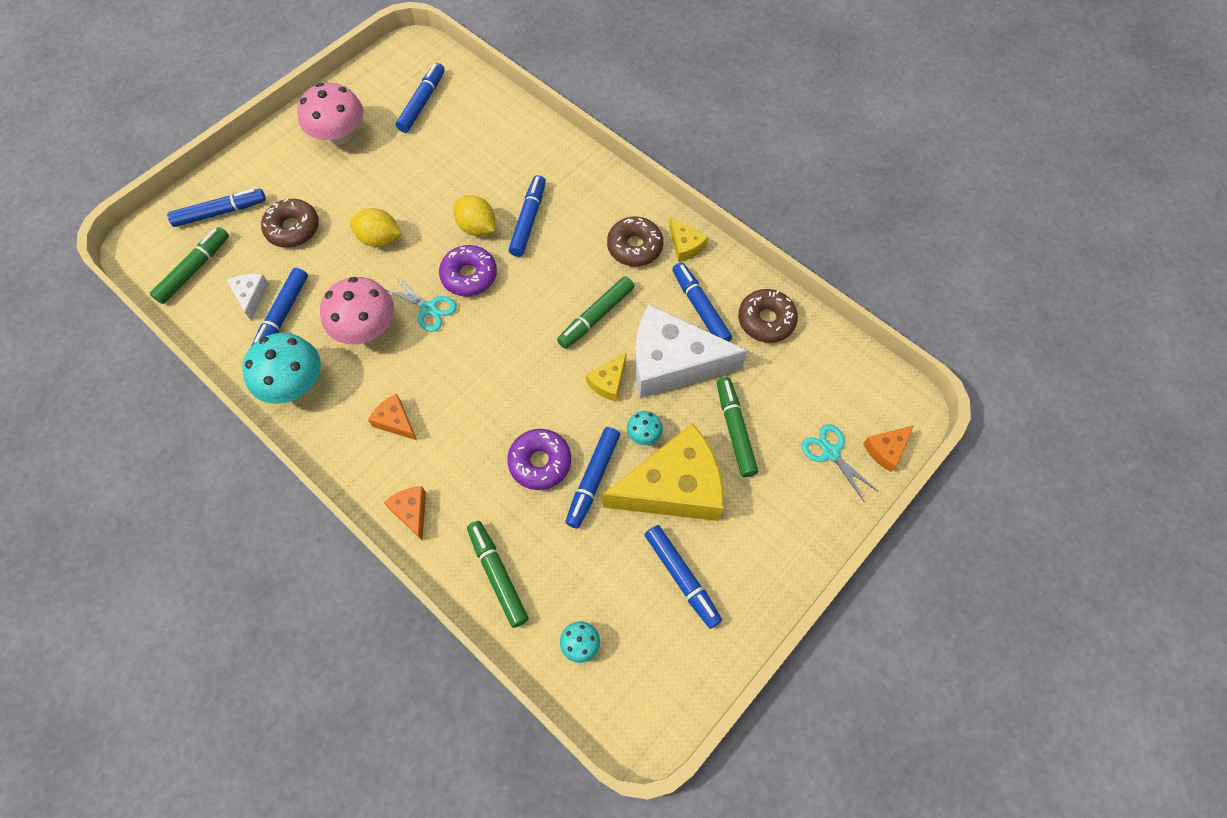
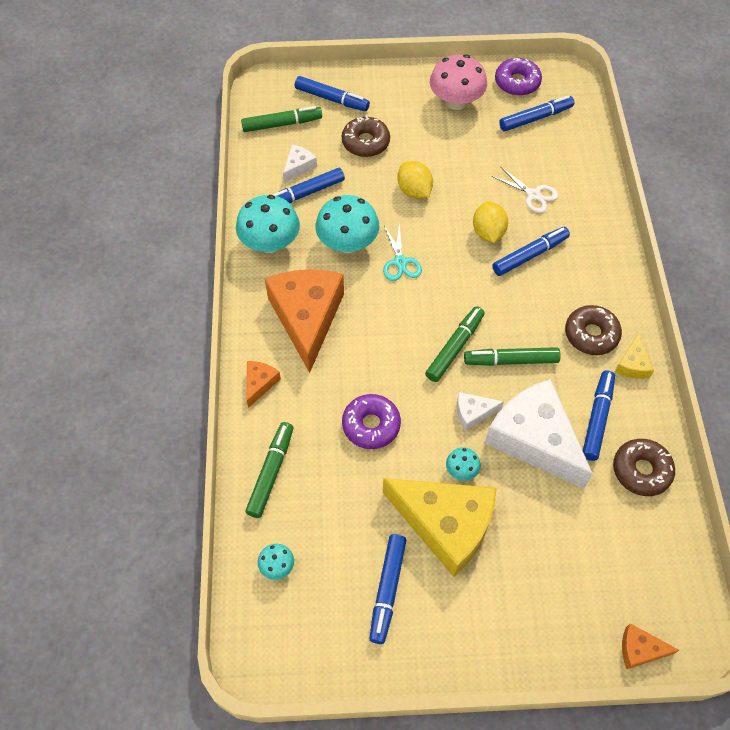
camera: 45 degrees right, 5 degrees down
(366, 328) = (347, 243): pink mushroom -> turquoise mushroom
(395, 421) = (306, 318): orange cheese -> orange cheese, size x2.30
(469, 276) = (449, 261): purple donut -> purple donut (517, 82)
(483, 168) = (533, 195): none -> white scissors
(593, 479) = (395, 468): blue marker -> none
(608, 382) = (473, 413): yellow cheese -> white cheese
(735, 430) = (532, 527): green marker -> green marker (454, 348)
(830, 452) = (591, 610): turquoise scissors -> none

